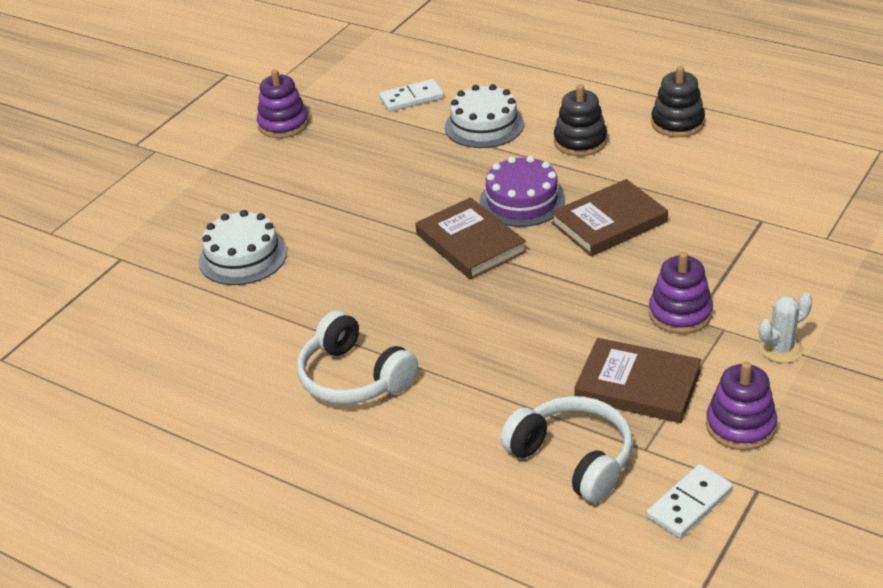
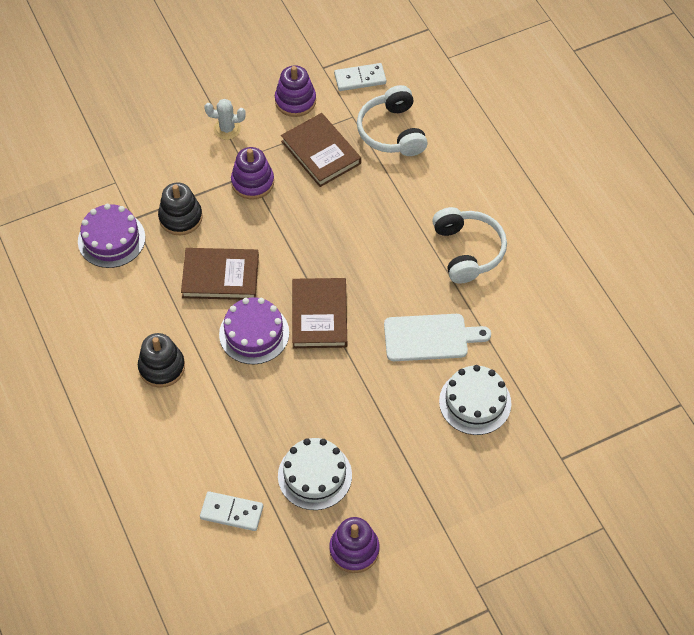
camera: 150 degrees left, 20 degrees up
(333, 282) = (430, 337): none -> white cutting board
(484, 125) = (208, 435): white cake -> white cake (314, 475)
(677, 123) = (81, 340): black stacking toy -> black stacking toy (180, 217)
(758, 195) = (111, 239): none -> purple cake

